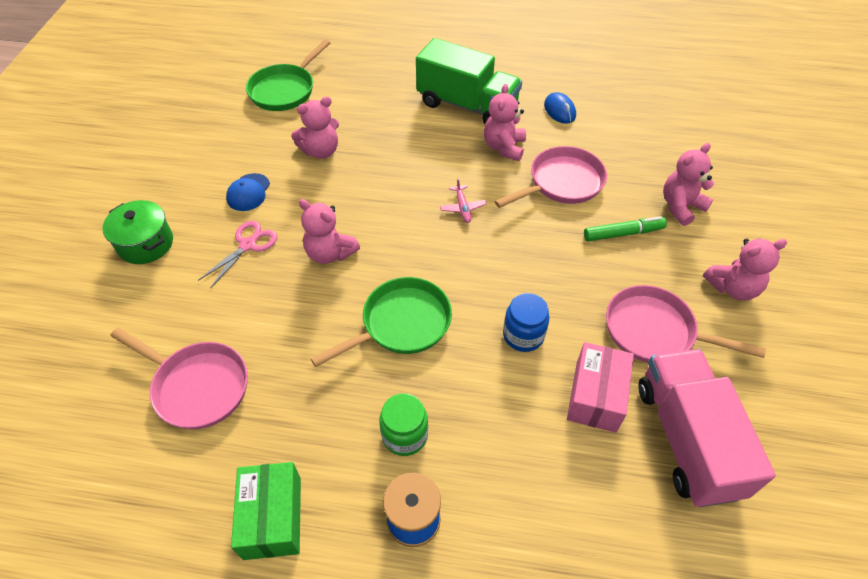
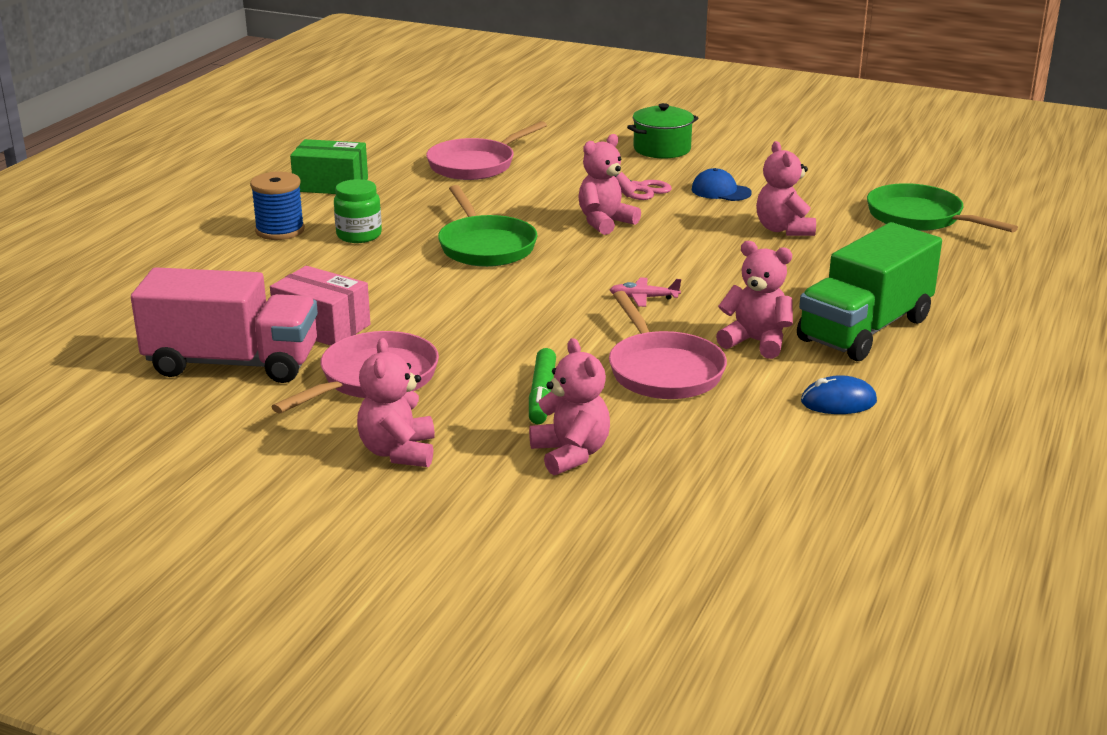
camera: 105 degrees right, 25 degrees down
(523, 335) = (426, 303): blue jar -> none

